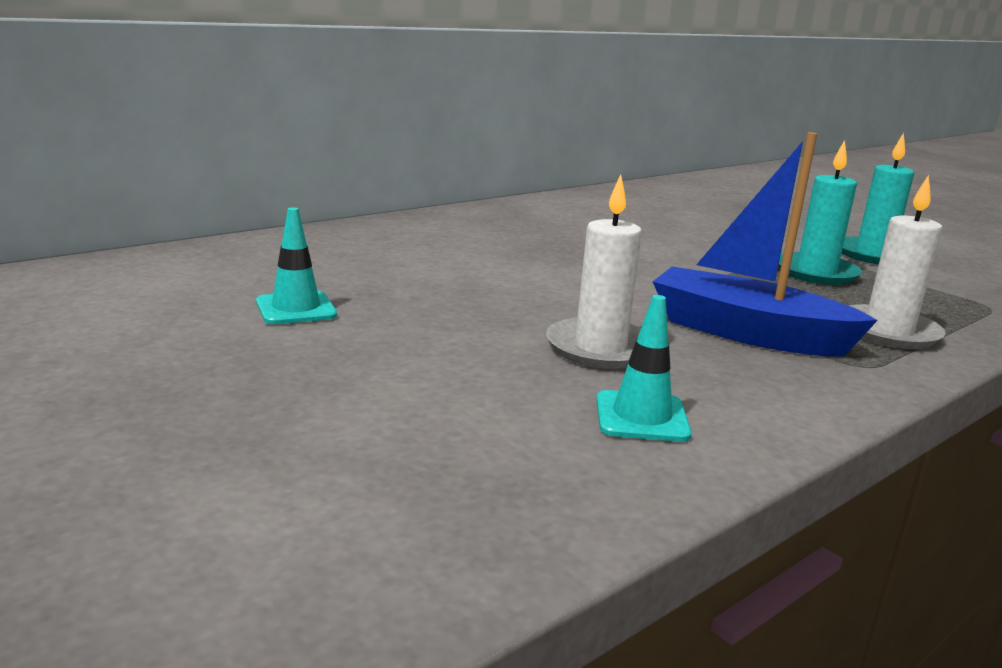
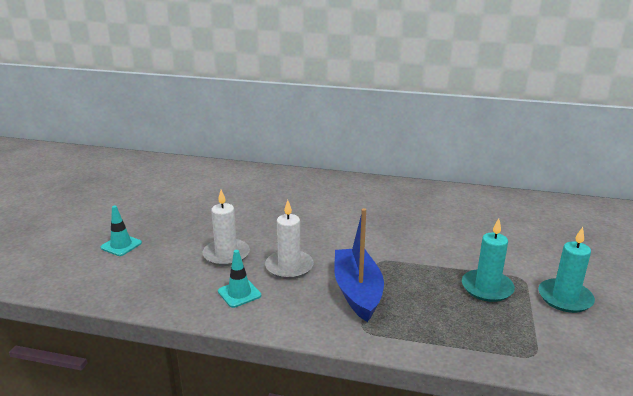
camera: 55 degrees right, 5 degrees up
(296, 309) = (242, 207): turquoise traffic cone -> turquoise traffic cone (121, 245)
(888, 332) = (423, 327): white candle -> white candle (226, 254)

